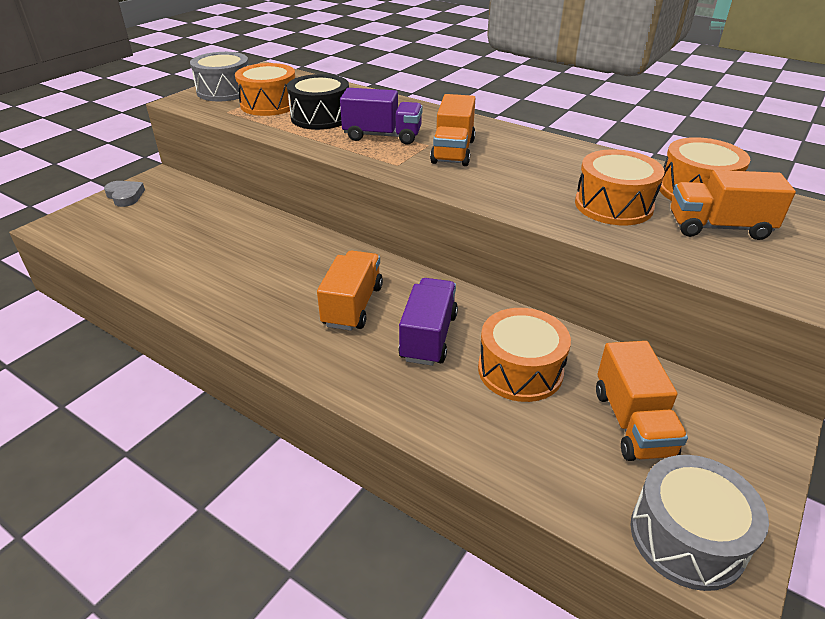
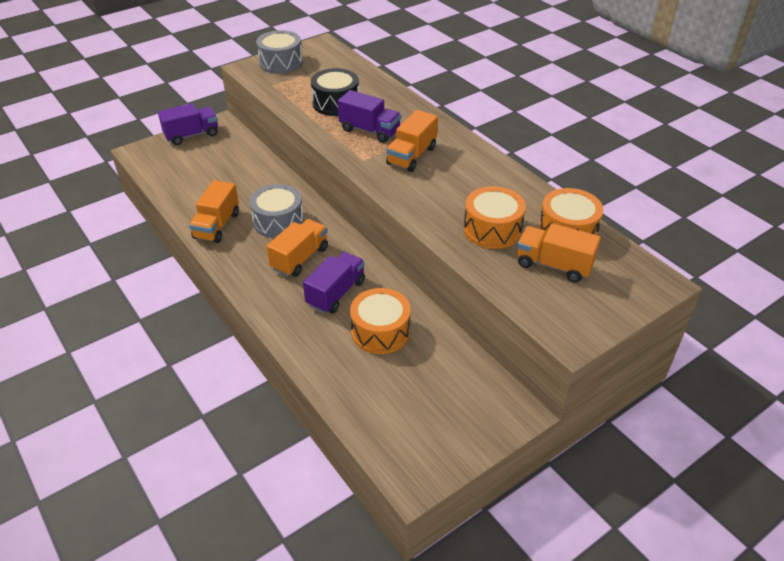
camera: 20 degrees right, 5 degrees up
(125, 196) = (192, 135): grey heart -> purple truck
(269, 104) = (306, 83): orange drum -> none
(632, 422) = (428, 384): orange truck -> orange truck (217, 225)
(687, 537) = (408, 456): grey drum -> grey drum (278, 221)

